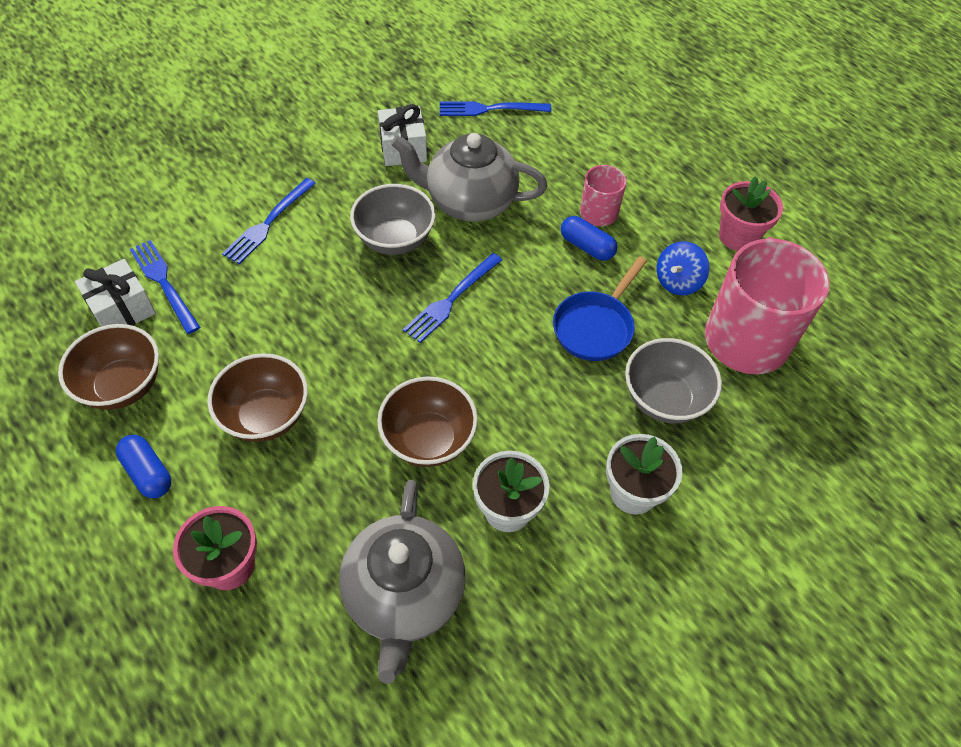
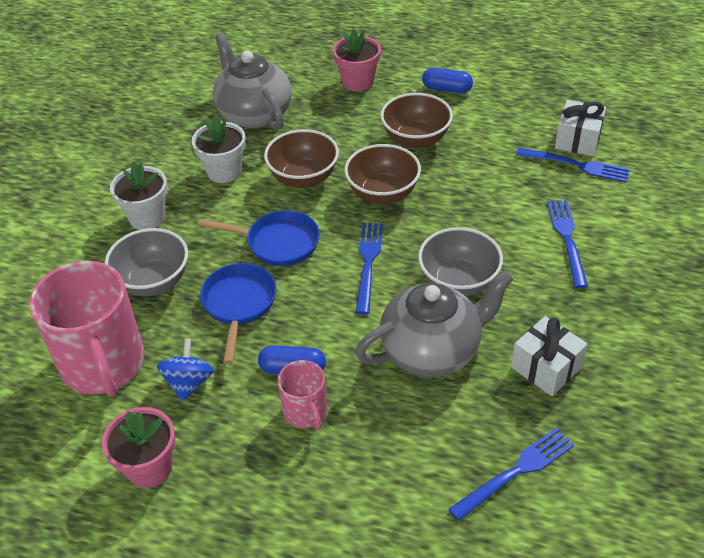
camera: 150 degrees right, 10 degrees down
(123, 385) = (516, 110): brown bowl -> brown bowl (382, 193)
(516, 371) = (278, 243): none -> blue pan

